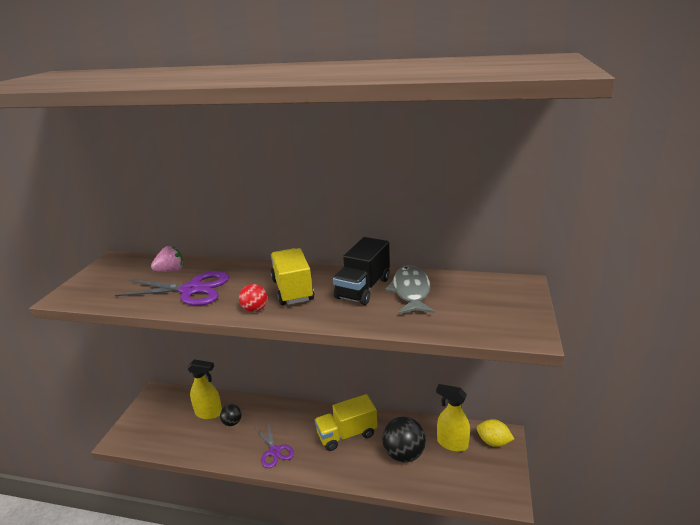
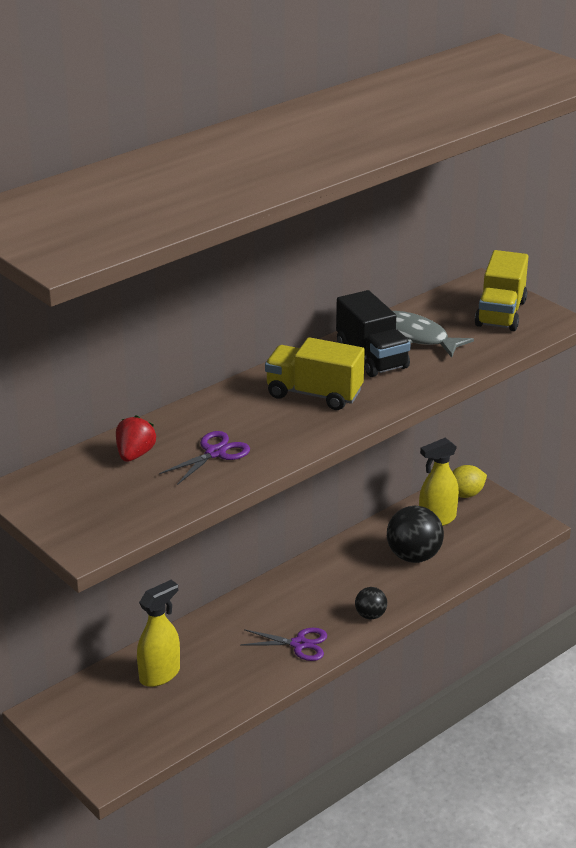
camera: 55 degrees left, 5 degrees up
(171, 270) = (135, 454): pink strawberry -> red strawberry
(191, 290) = (215, 453): purple scissors -> purple scissors, size x0.61
(232, 422) = (205, 660): black ball -> black ball (370, 615)
(255, 309) = (324, 427): red ball -> none
(347, 434) = (339, 580): yellow truck -> yellow truck (500, 313)

